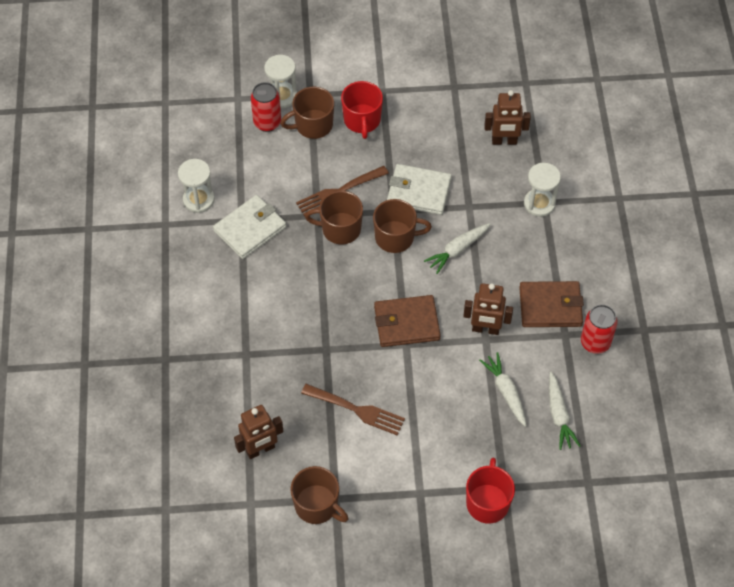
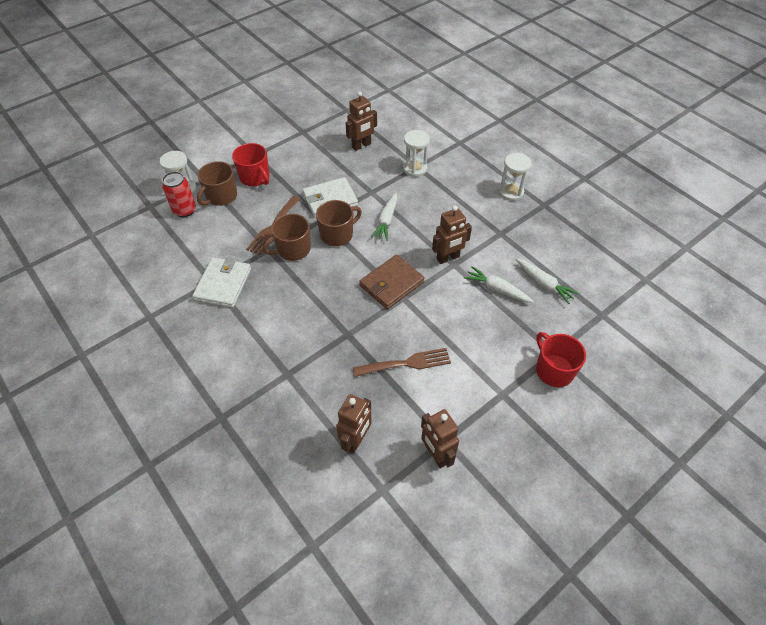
camera: 35 degrees left, 5 degrees down
(198, 200) = (166, 285): white hourglass -> white hourglass (510, 192)
(317, 505) = (436, 455): brown mug -> brown robot
(550, 306) = (476, 222): brown wallet -> none
(595, 342) = (523, 228): red can -> none

